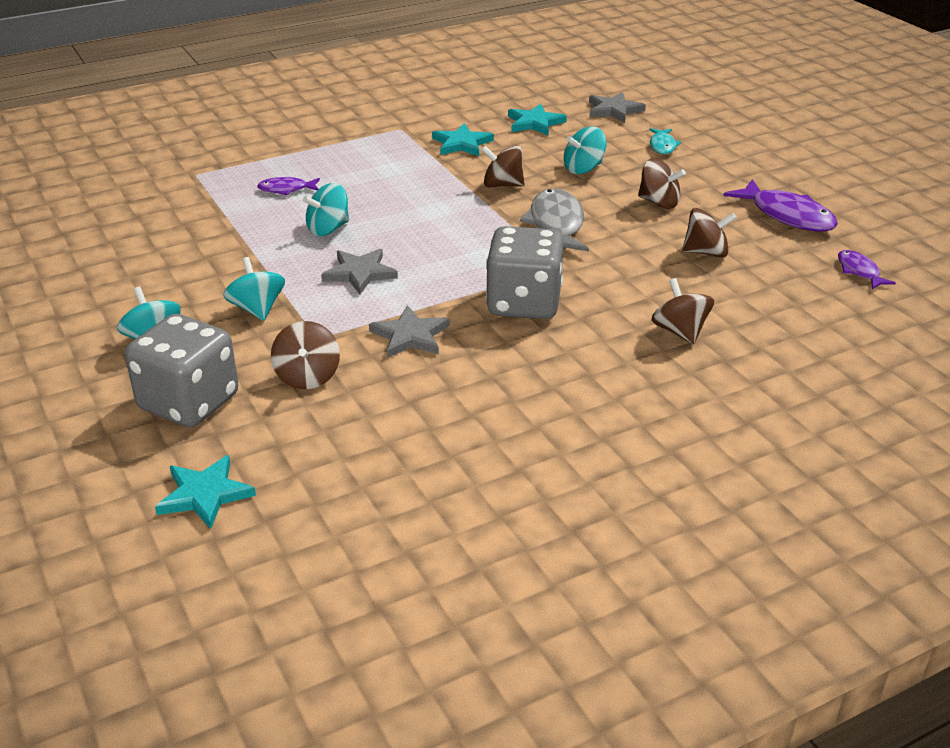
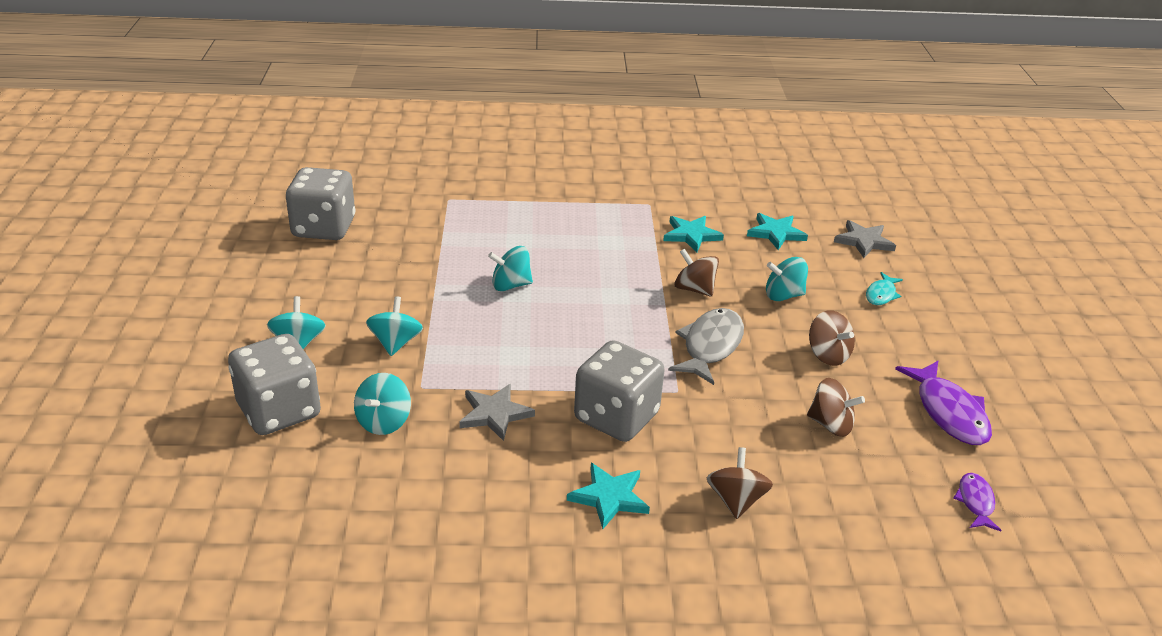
camera: 25 degrees right, 0 degrees up
(83, 233) = (324, 228): none -> grey dice
(205, 494) = (226, 499): turquoise star -> turquoise star (609, 497)
(286, 189) = (507, 236): purple fish -> none
(307, 376) = (384, 421): brown spinning top -> turquoise spinning top
(359, 273) = (502, 337): grey star -> none

